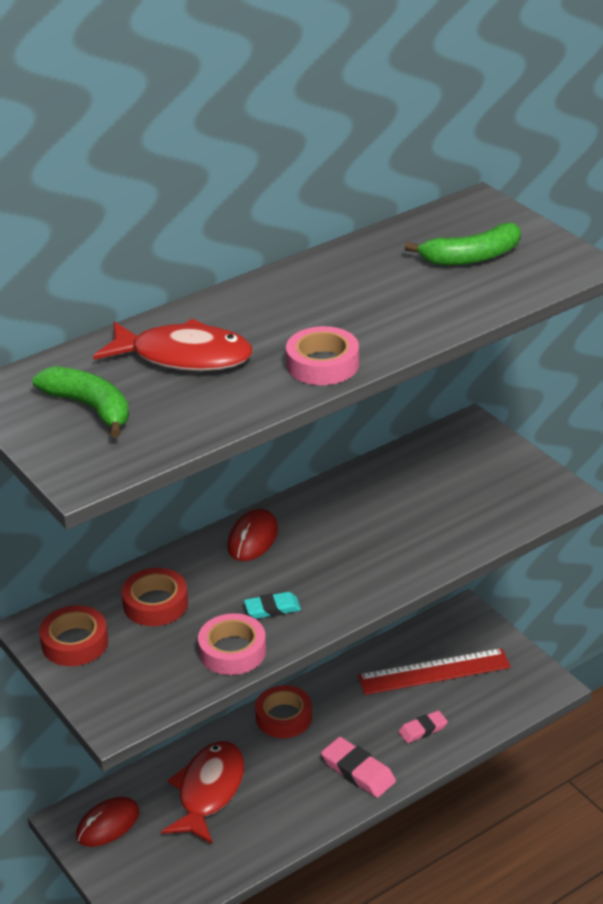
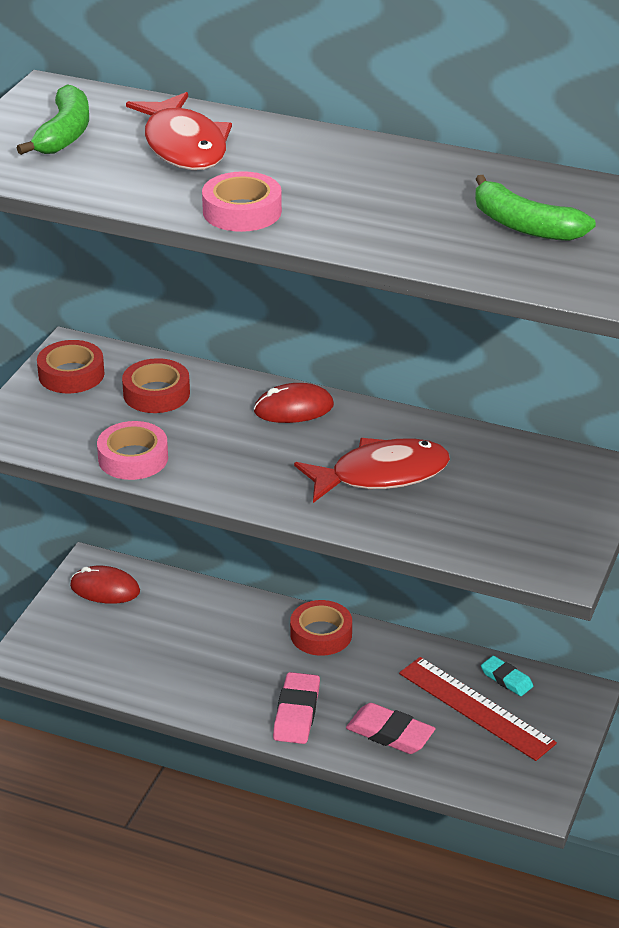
camera: 55 degrees right, 0 degrees up
(209, 791) = (191, 629): red fish -> red fish (381, 475)
(272, 608) = (208, 457): turquoise eraser -> turquoise eraser (506, 679)
(423, 729) = (390, 733): pink eraser -> pink eraser, size x1.56

